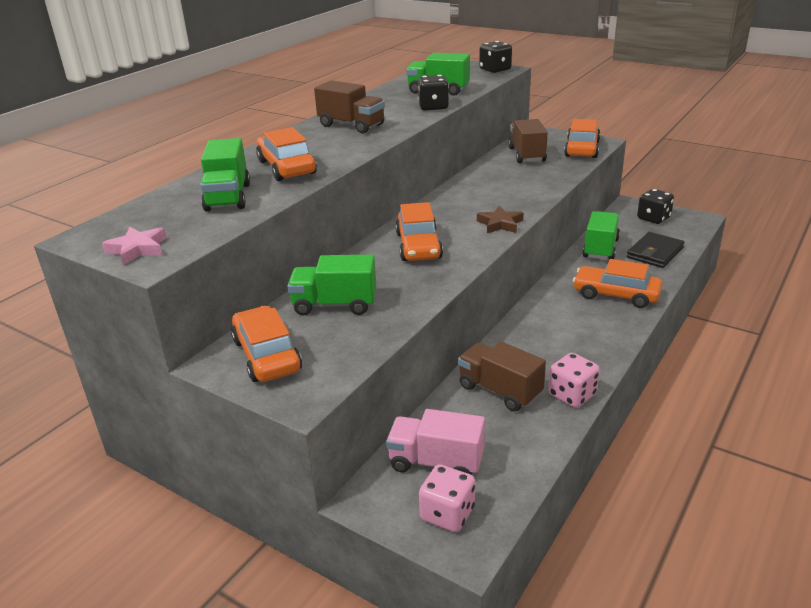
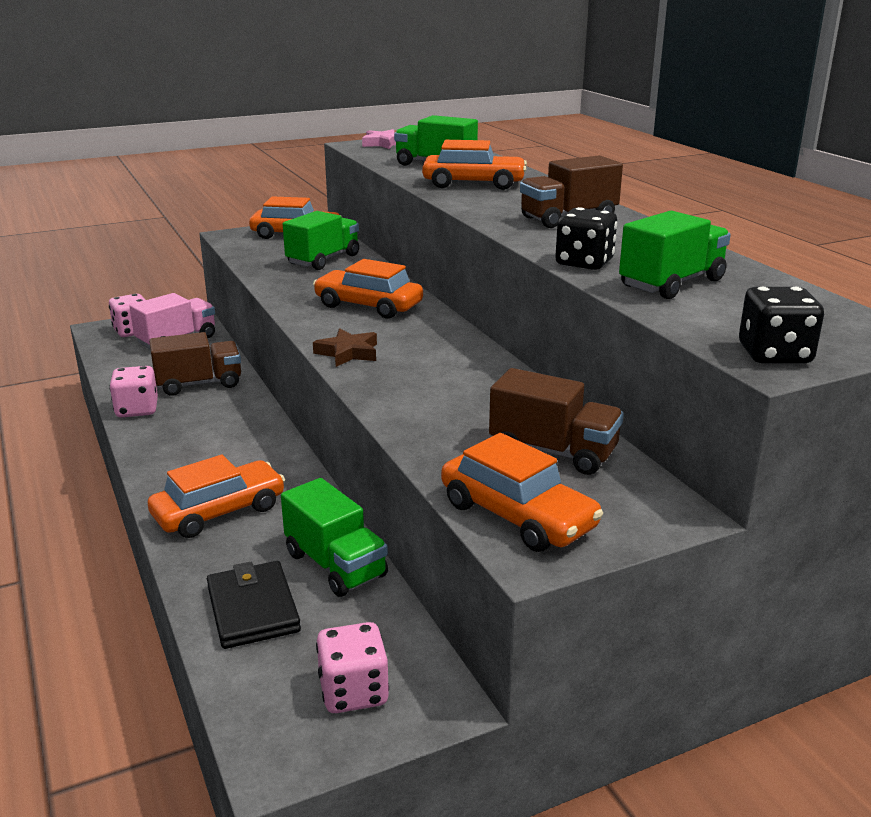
camera: 120 degrees right, 5 degrees down
(653, 218) = (353, 692): black dice -> pink dice

